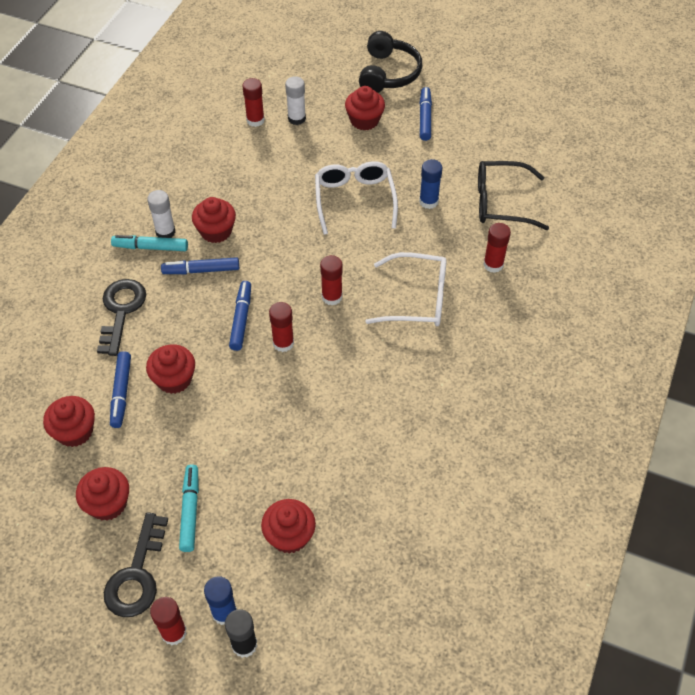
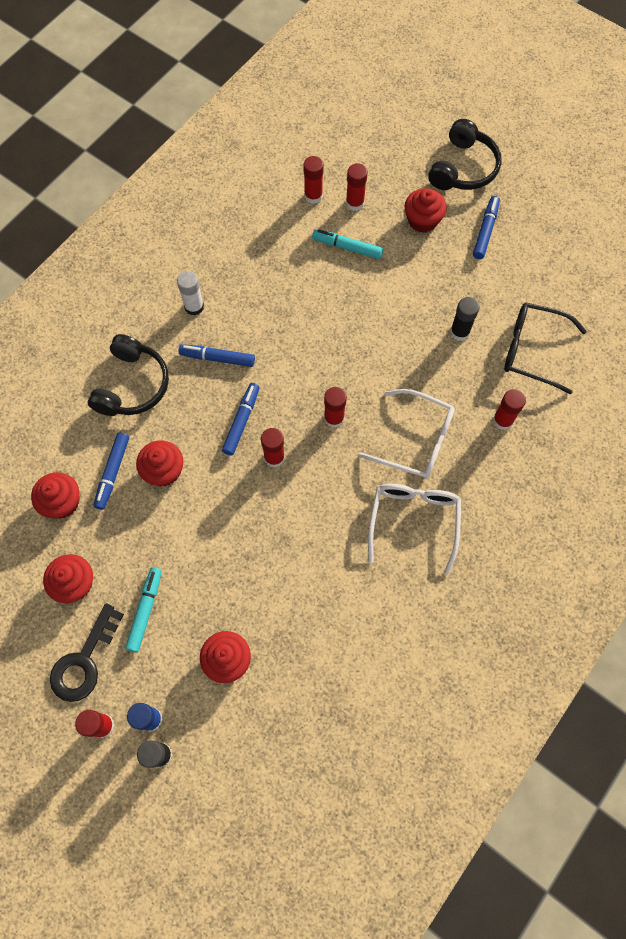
camera: 15 degrees right, 15 degrees up
(121, 311) = (132, 385): black key -> black headphones
(151, 247) = (176, 321): turquoise marker -> turquoise marker (347, 247)
(216, 231) = (242, 317): red cupcake -> none
(296, 119) = (355, 203): white glue stick -> red glue stick
(354, 199) = (386, 312): white glasses -> white glasses (414, 520)
(428, 201) = (460, 332): blue glue stick -> black glue stick

